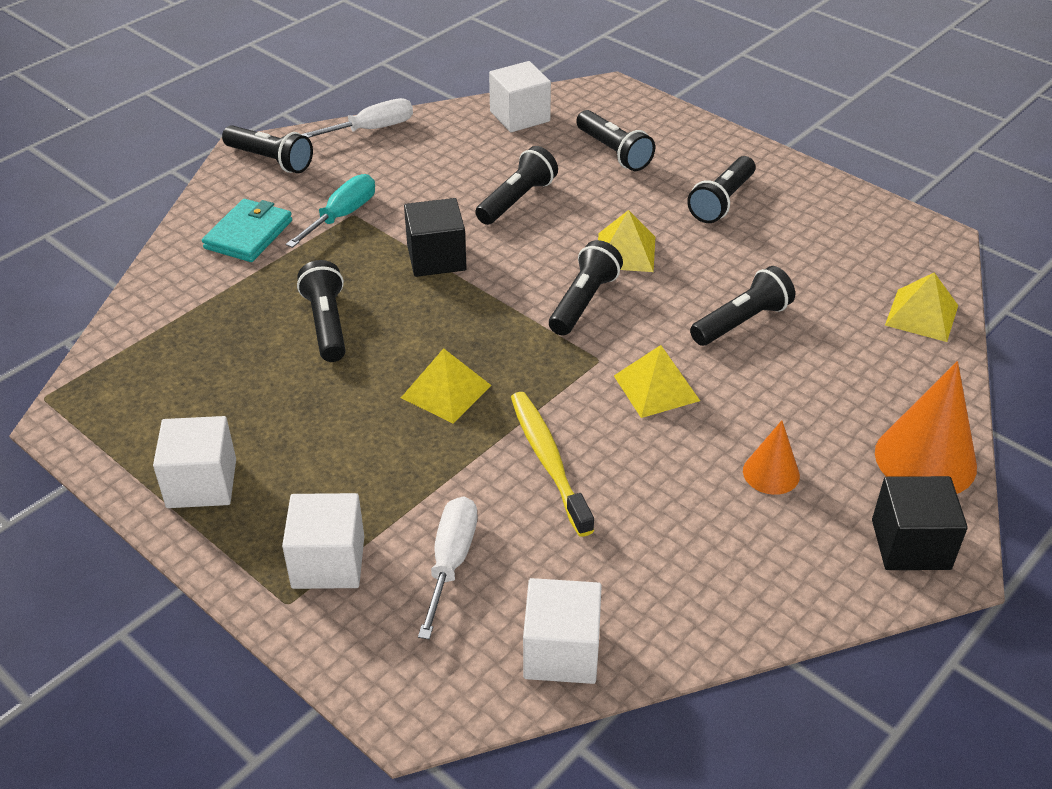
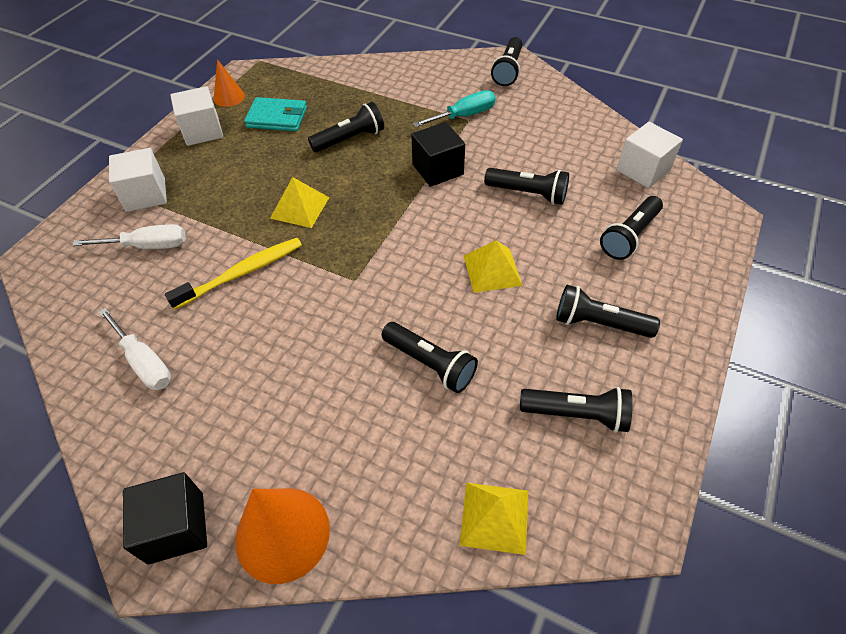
camera: 75 degrees right, 10 degrees up
(248, 234) = (425, 84): turquoise wallet -> turquoise wallet (277, 117)
(342, 215) = (464, 116): turquoise screwdriver -> turquoise screwdriver turned 45 degrees counterclockwise
(372, 129) = (572, 102): white screwdriver -> white screwdriver (144, 362)
(561, 651) = (74, 315): white cube -> none
(584, 302) = (418, 257): black flashlight -> black flashlight (576, 414)
(656, 388) = (331, 319): yellow pyramid -> none
(771, 473) = (248, 411): orange cone -> orange cone (229, 97)

